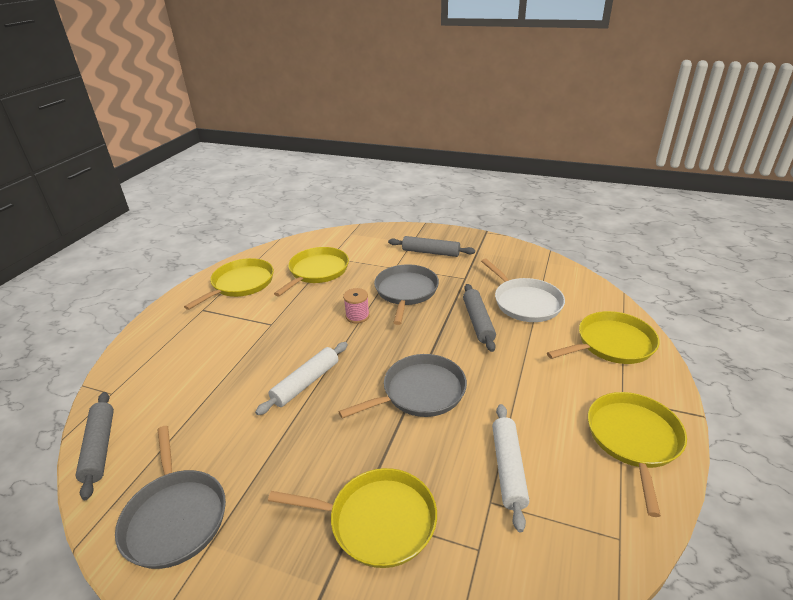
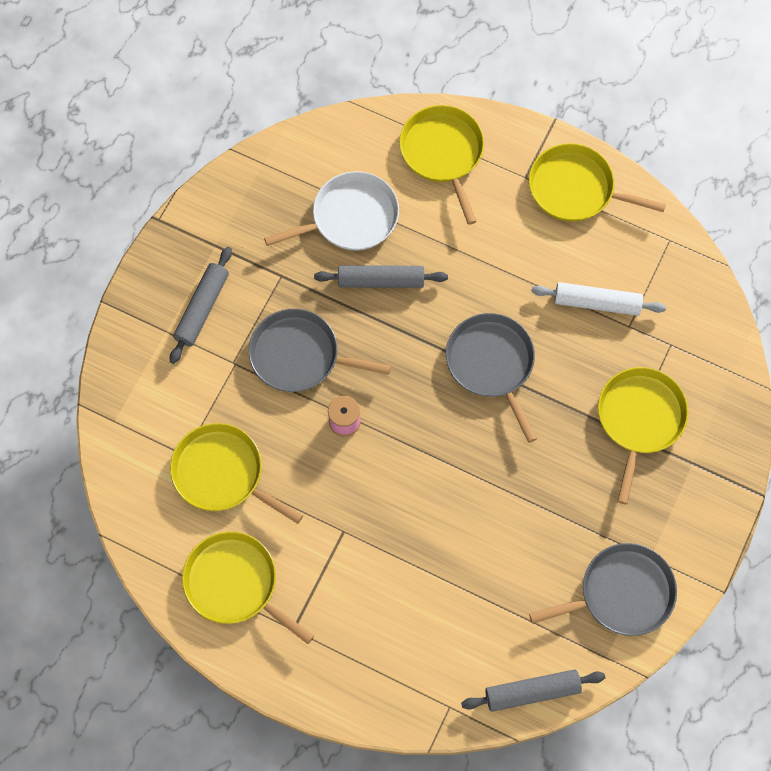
camera: 85 degrees left, 35 degrees up
(306, 383) = (461, 483): white rolling pin -> none

